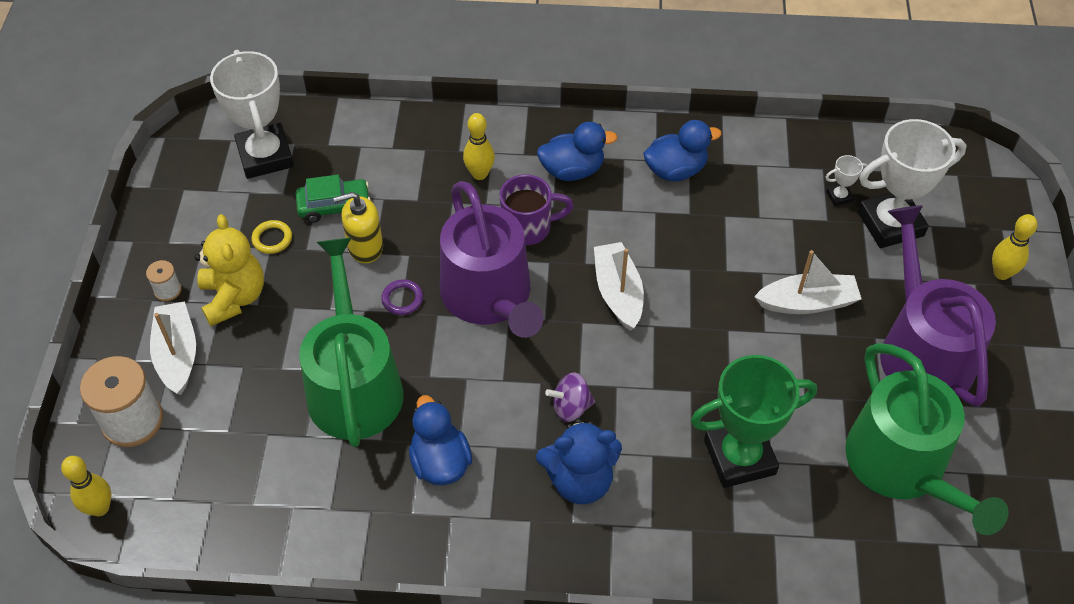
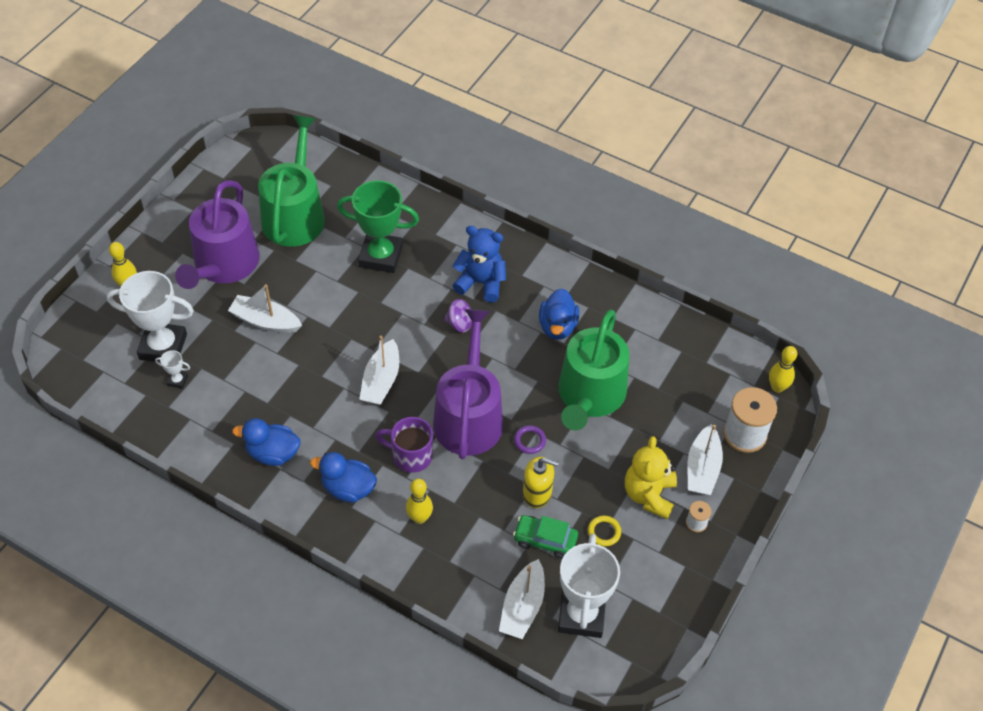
camera: 155 degrees left, 0 degrees up
(329, 140) = (522, 606): none -> white boat

